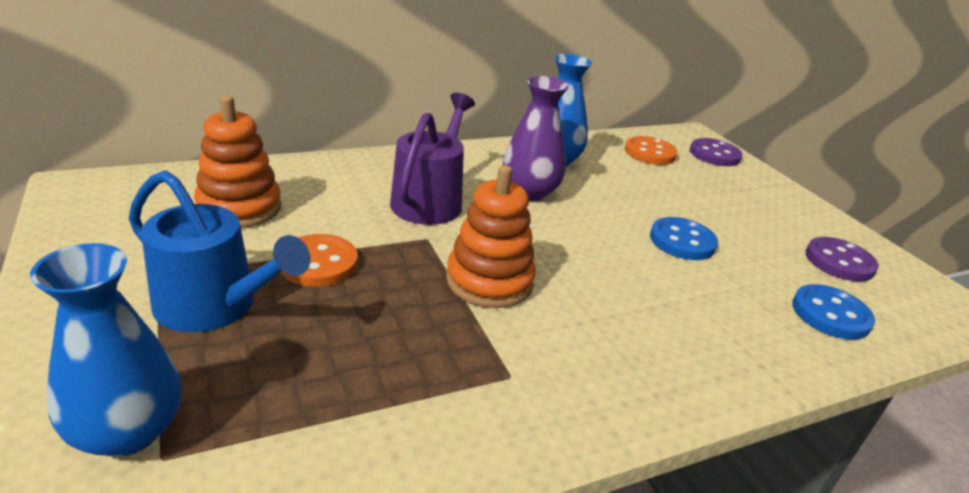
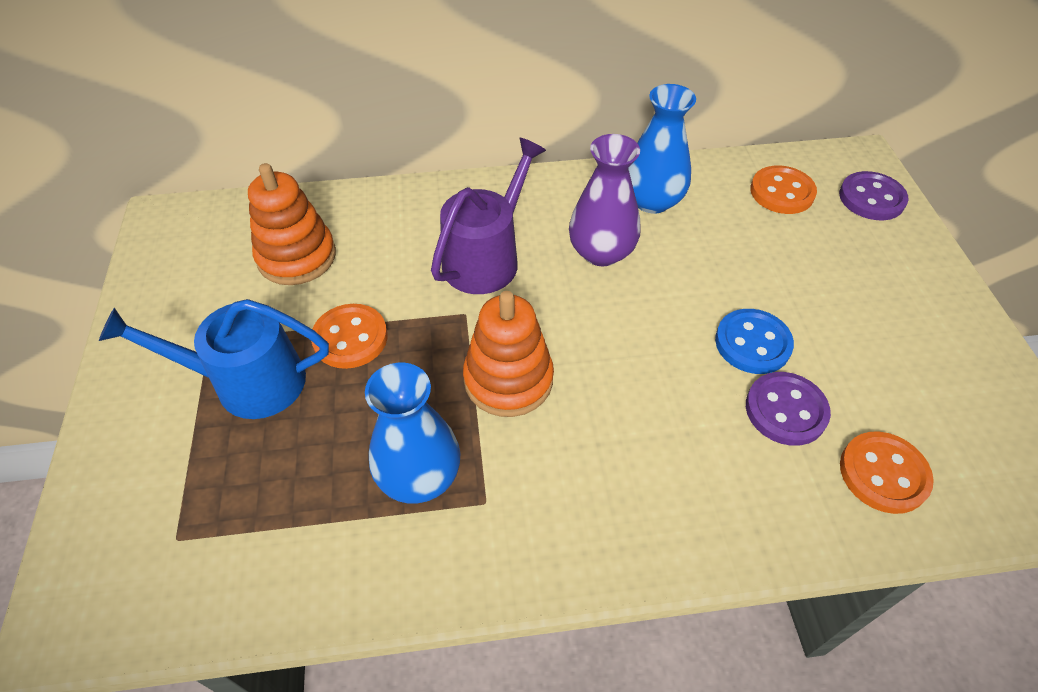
camera: 20 degrees right, 20 degrees up
(128, 431) = (157, 508): blue vase -> blue vase (419, 476)
(215, 306) = (248, 382): blue watering can -> blue watering can turned 135 degrees clockwise
(830, 314) = (883, 474): blue button -> orange button
(839, 261) = (945, 395): purple button -> purple button (785, 410)

